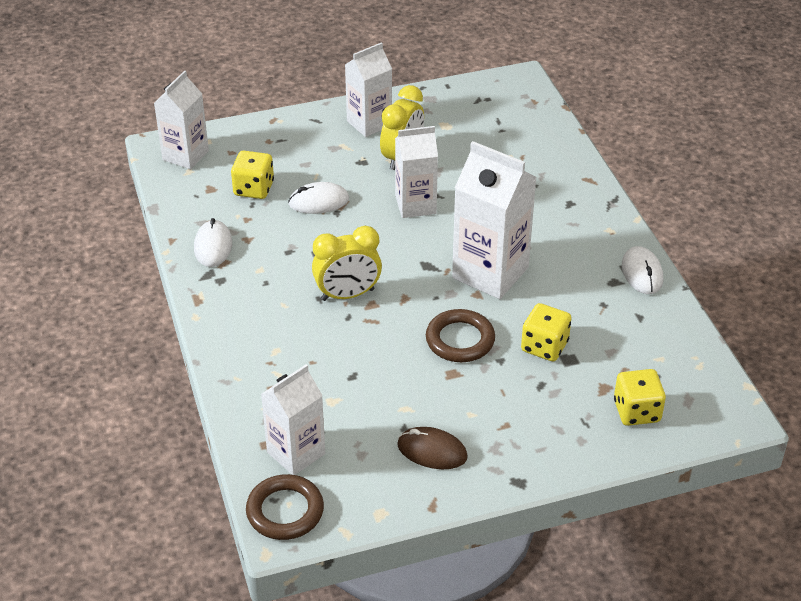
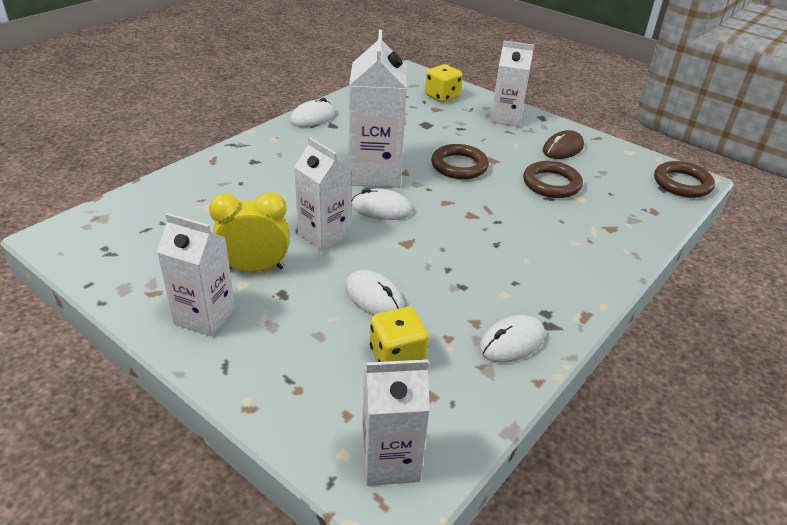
camera: 125 degrees left, 5 degrees down
(296, 453) = (640, 196): white carton -> white carton (506, 118)
(348, 295) = (475, 230): yellow clock -> none
(373, 393) = (551, 184): none -> brown ring
(427, 252) = (381, 208): none -> white mouse
(432, 451) = (562, 148): brown mouse -> brown mouse turned 60 degrees clockwise
(544, 346) = (425, 134): yellow dice -> none

